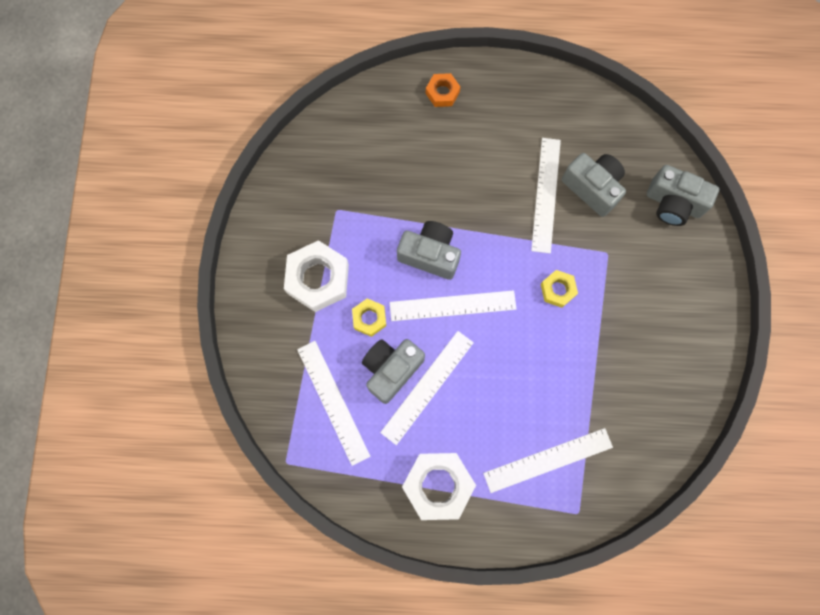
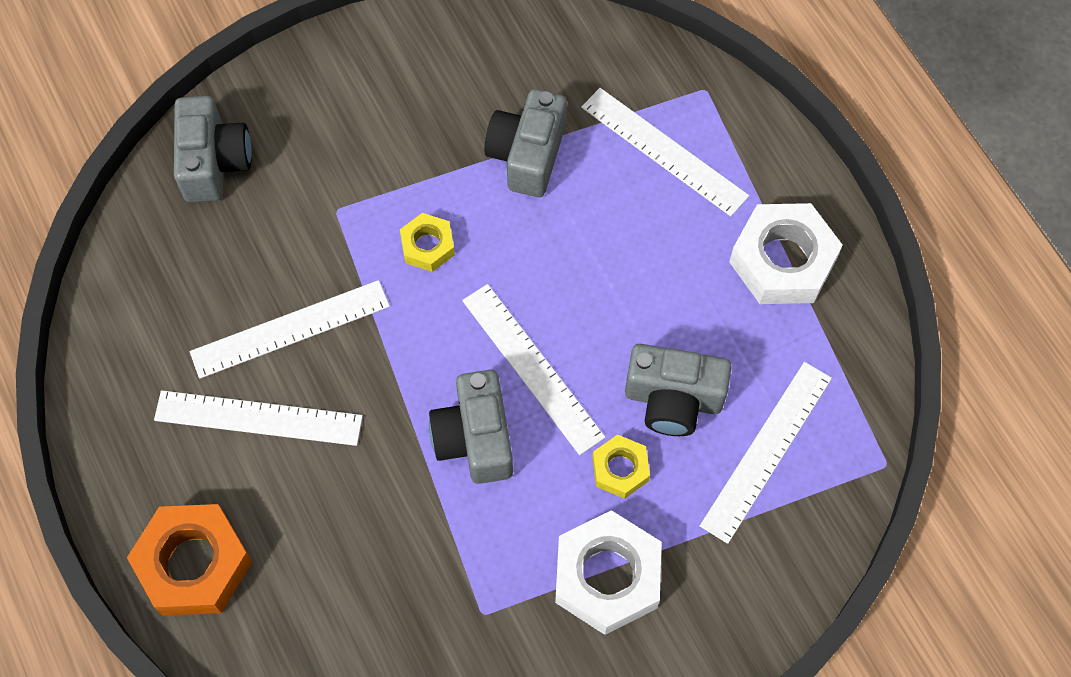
camera: 120 degrees left, 10 degrees down
(427, 387) = (666, 340): white ruler -> white ruler (258, 418)
(442, 93) = (194, 564): orange nut -> orange nut, size x1.86
(592, 187) = (245, 273): grey camera -> grey camera (527, 155)

